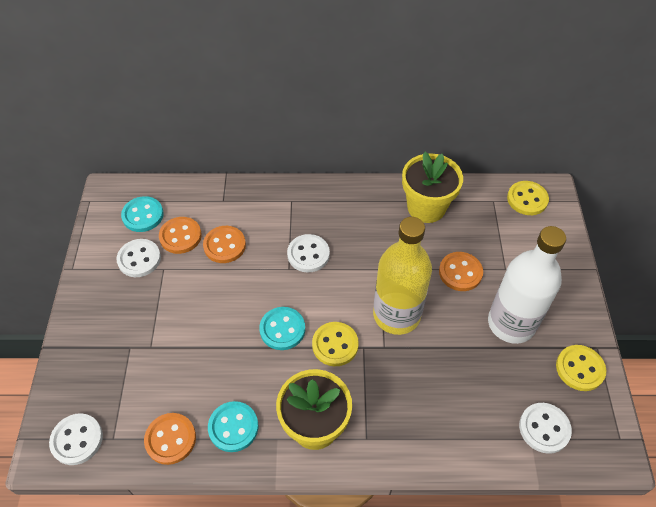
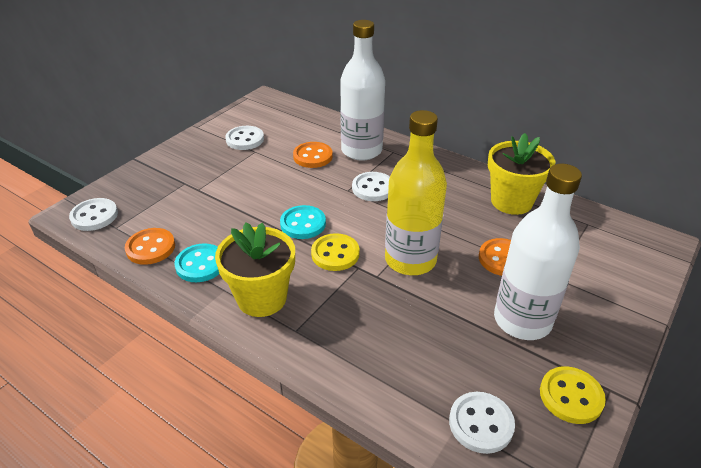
camera: 35 degrees right, 15 degrees down
(143, 215) = (273, 118): turquoise button -> none
(180, 236) = (286, 139): orange button -> none
(263, 214) = (361, 150): none -> white bottle
(527, 199) = (628, 237): yellow button -> none

